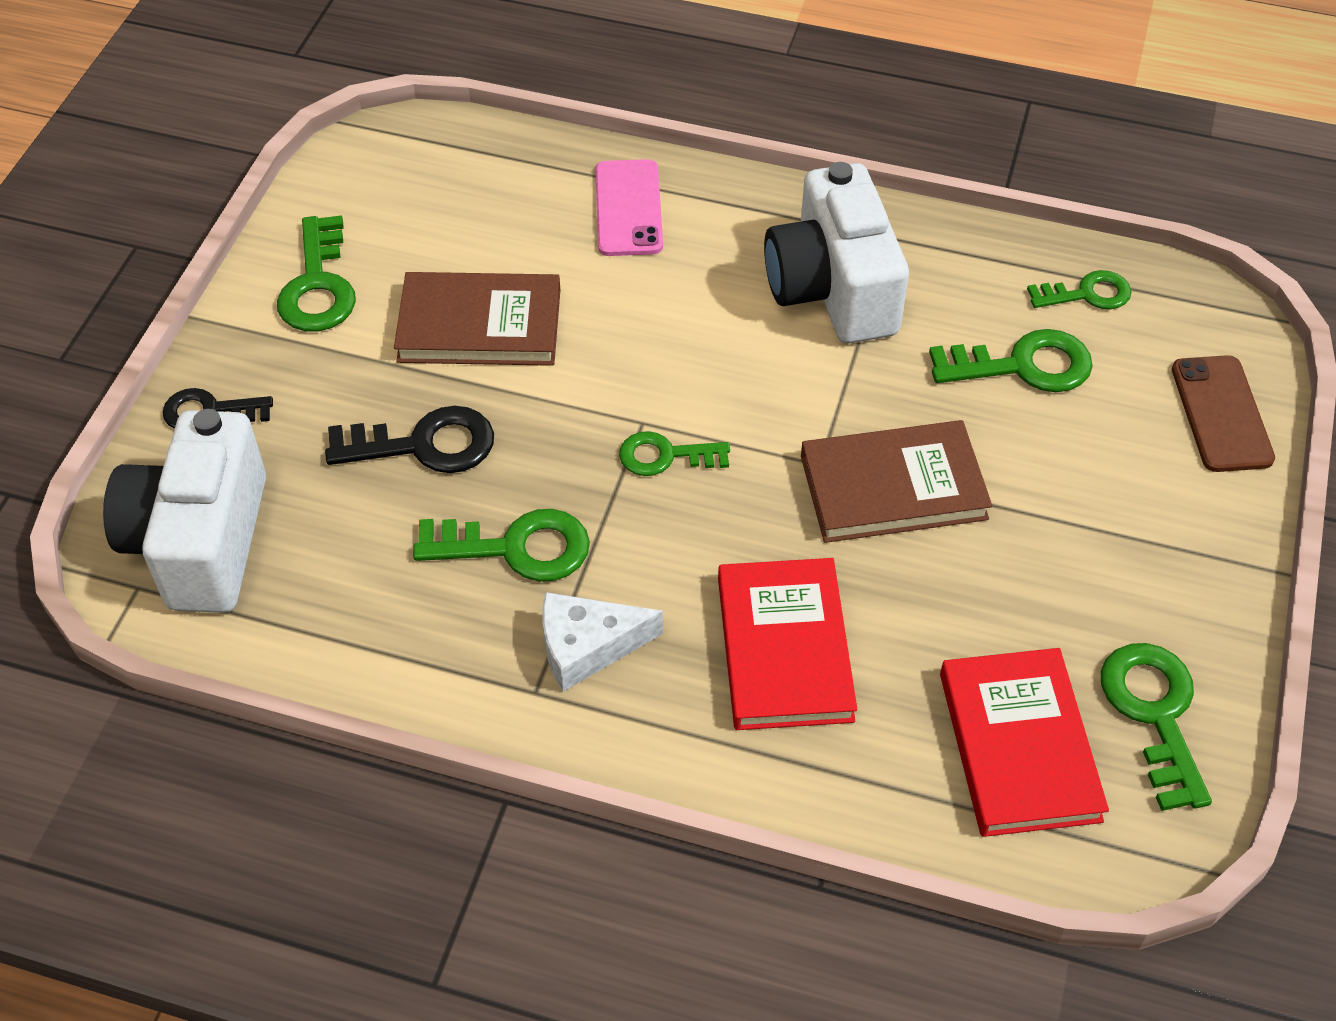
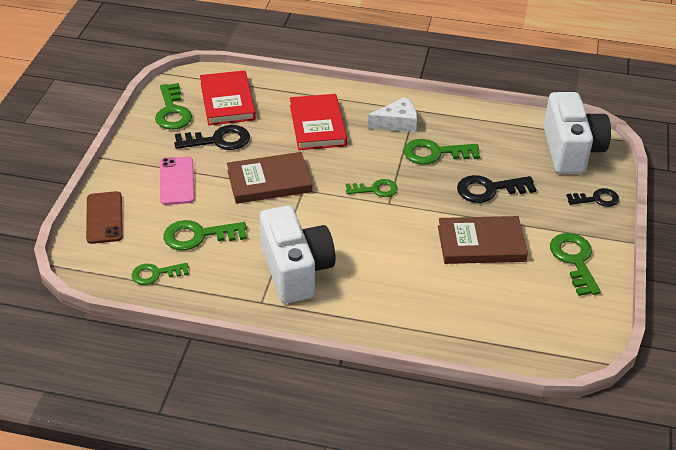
camera: 175 degrees right, 10 degrees down
(628, 208) = (416, 312): pink phone -> pink phone (177, 181)
(1021, 611) = (218, 140): none -> black key

